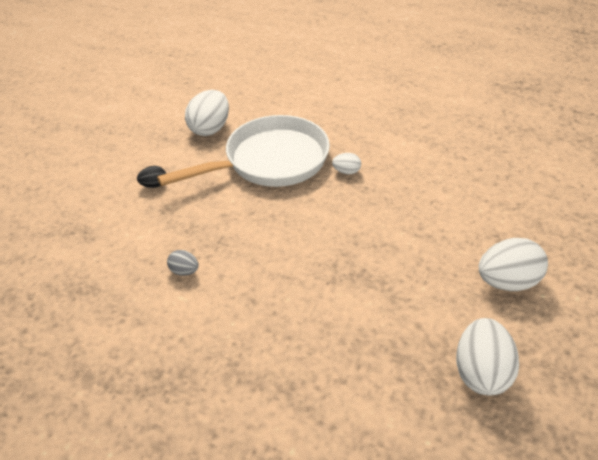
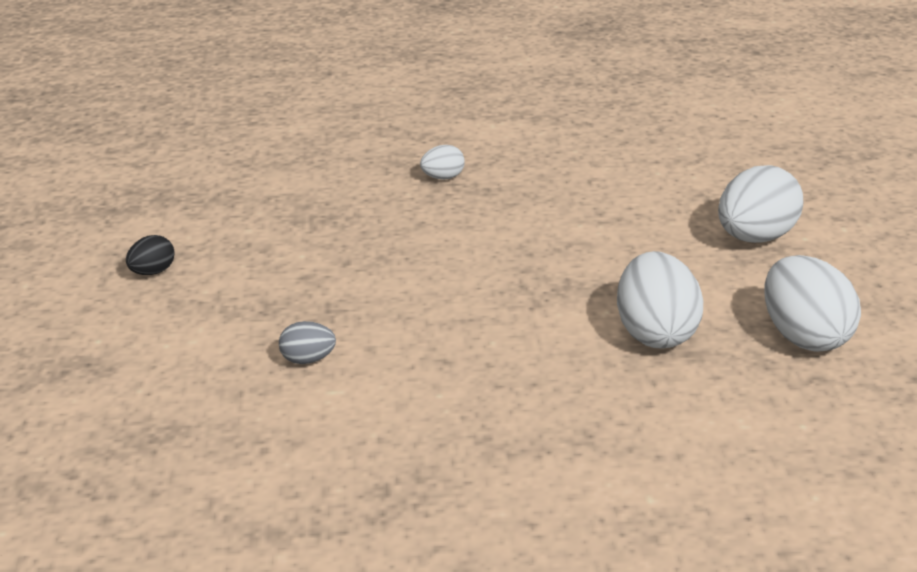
camera: 30 degrees left, 10 degrees down
(210, 129) = (179, 178): white egg -> white egg (655, 332)
(270, 161) = (317, 194): white pan -> none

